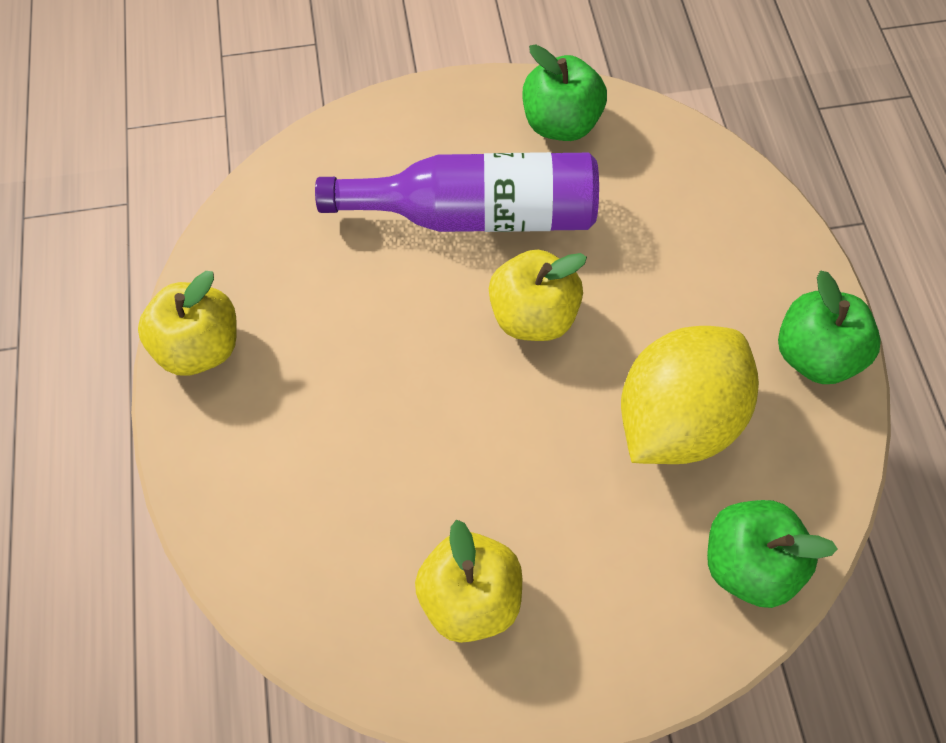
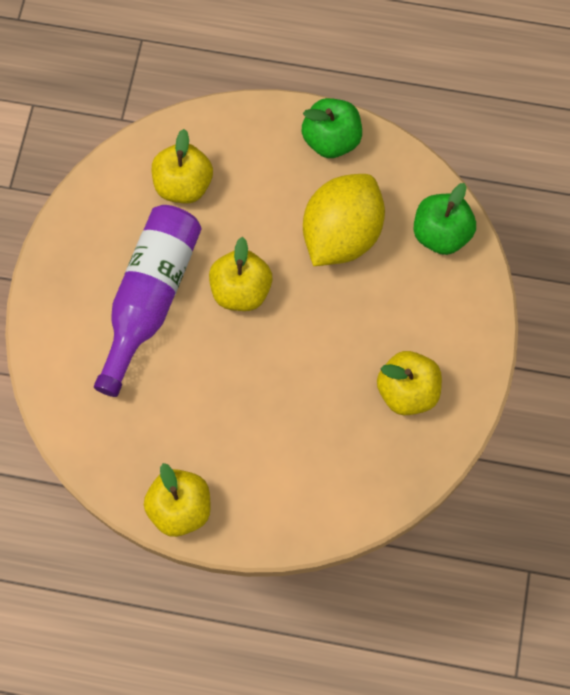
camera: 70 degrees left, 5 degrees up
(560, 123) = (99, 217): green apple -> none
(649, 197) = (183, 185): none -> yellow apple
(675, 416) = (341, 235): yellow lemon -> yellow lemon turned 60 degrees clockwise

